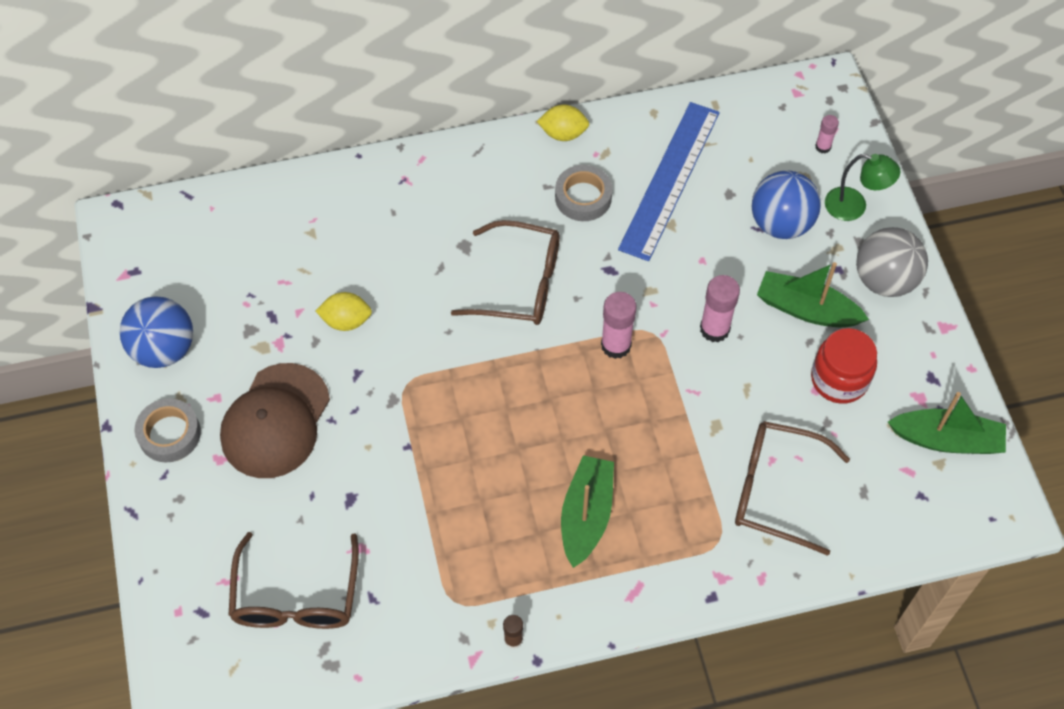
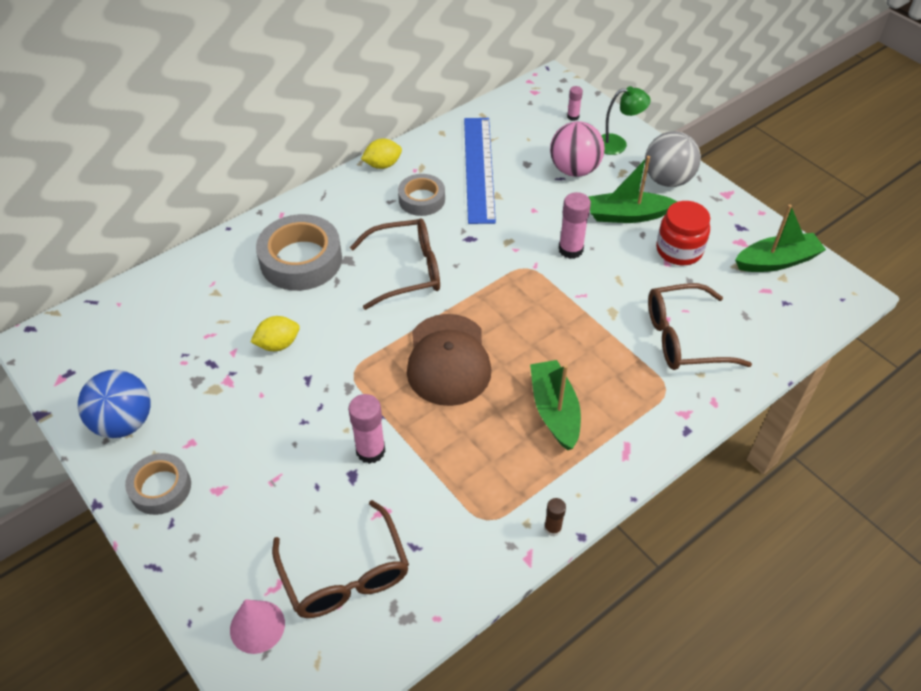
camera: 25 degrees left, 10 degrees down
(196, 611) = (257, 626): none -> pink cone
(275, 421) = (254, 441): brown cap -> brown cap (448, 360)
(415, 226) = (301, 260): none -> grey tape
(616, 345) = (505, 285): pink glue stick -> pink glue stick (370, 451)
(780, 223) = (574, 170): blue ball -> pink ball

